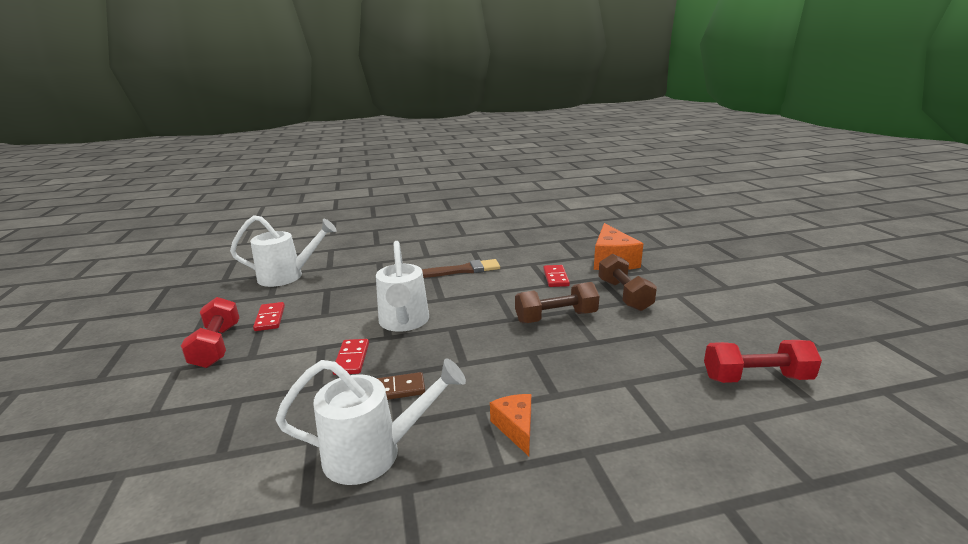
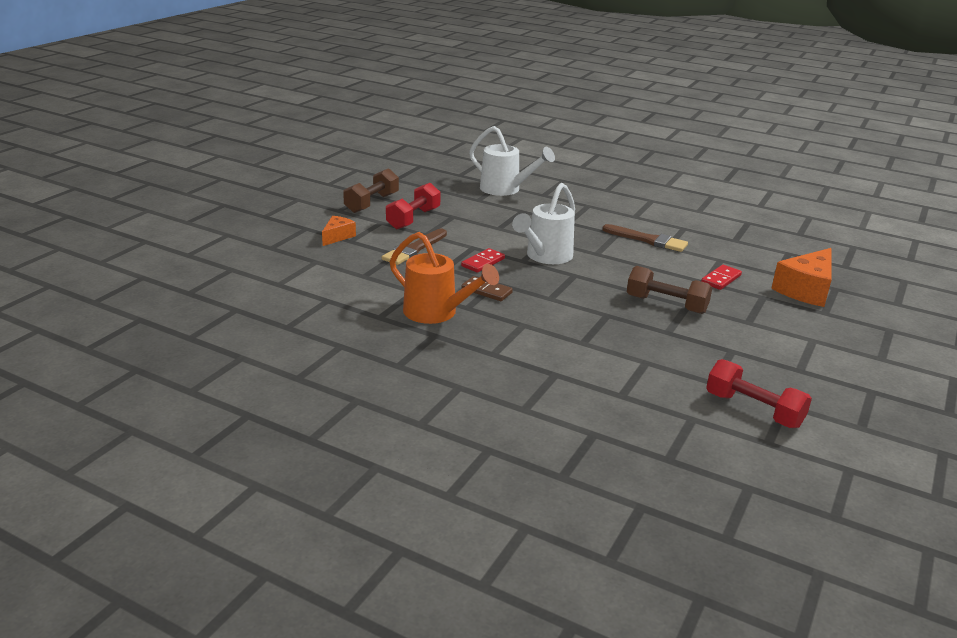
camera: 40 degrees right, 5 degrees up
(255, 382) = (414, 249): none -> brown brush
(270, 318) = (461, 215): red domino -> none
(373, 453) = (436, 313): white watering can -> orange watering can
(516, 428) = (530, 343): orange cheese -> orange cheese (337, 236)
(624, 295) = (759, 317): brown dumbbell -> brown dumbbell (372, 203)

